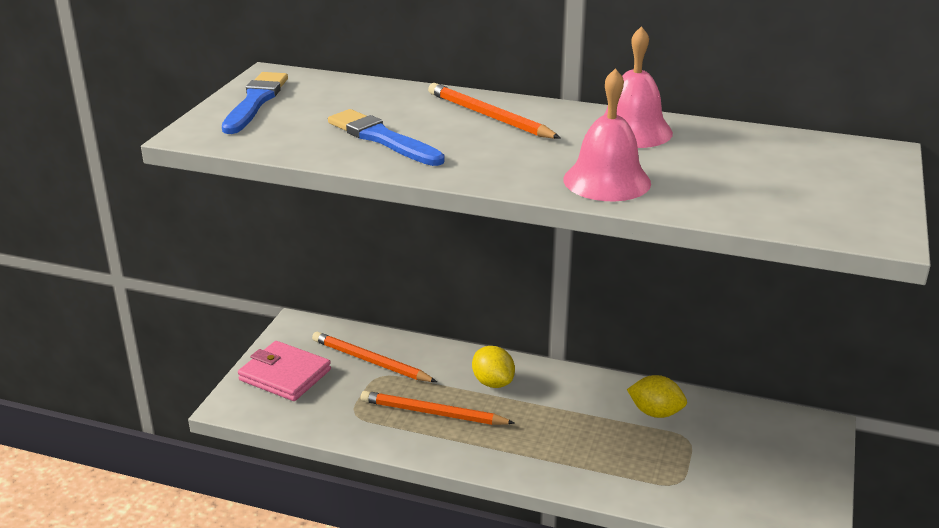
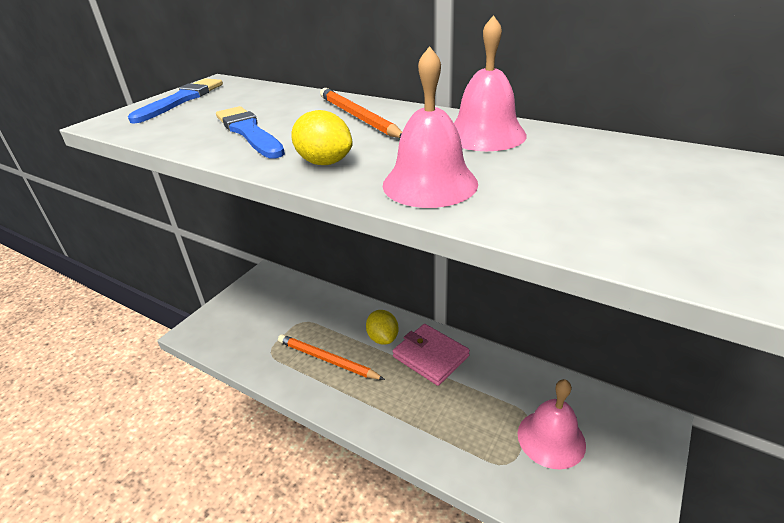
camera: 15 degrees right, 5 degrees up
(285, 375) = (238, 312): pink wallet -> pink wallet (430, 356)
(371, 361) = (301, 308): orange pencil -> none
(655, 412) = (506, 385): yellow lemon -> yellow lemon (324, 162)
(717, 455) = (551, 438): none -> pink bell

